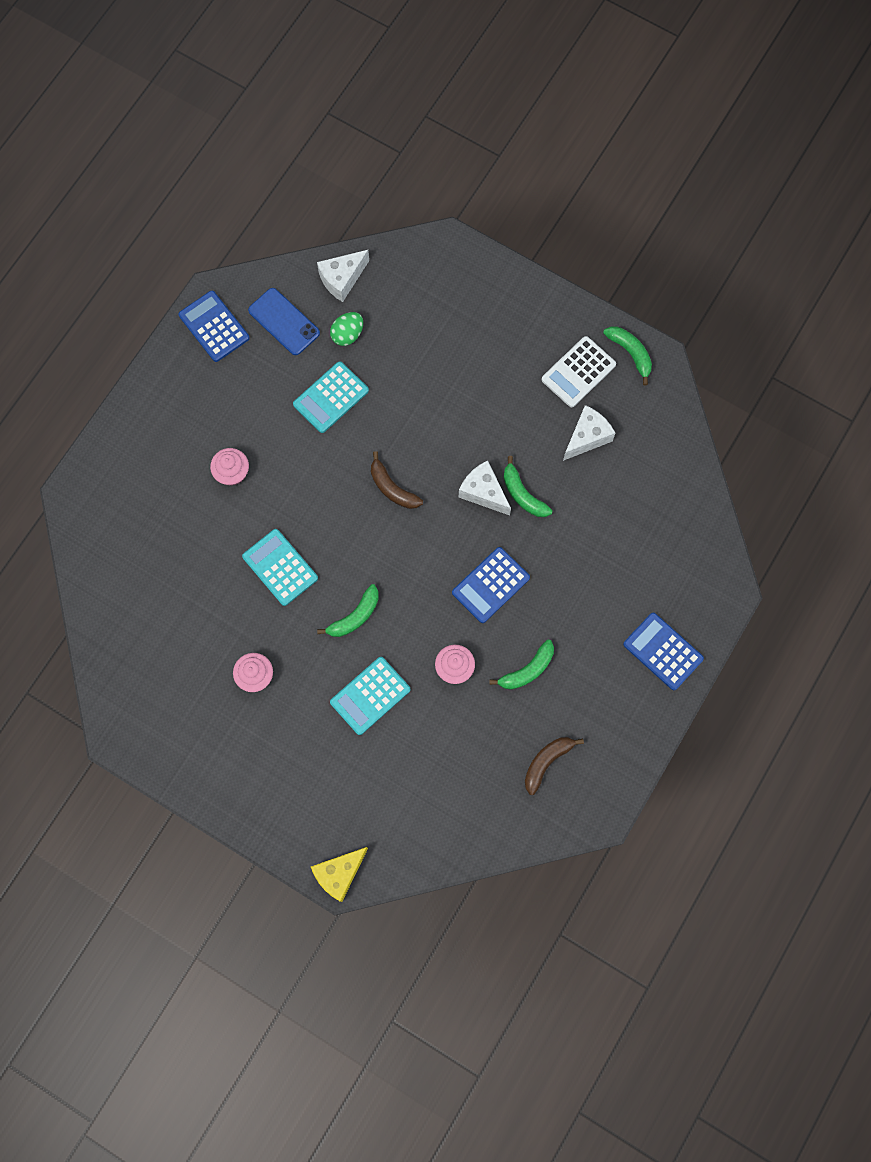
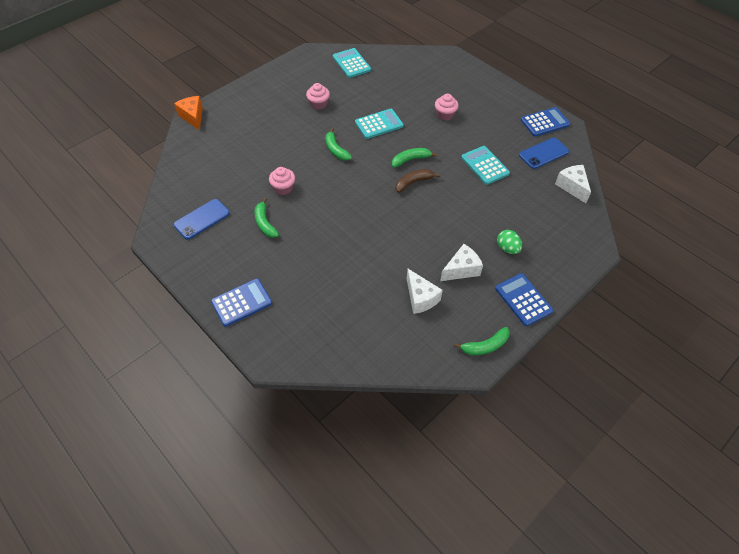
camera: 105 degrees right, 20 degrees down
(339, 874) = (193, 117): yellow cheese -> orange cheese
(347, 334) = (529, 182): green egg -> green egg (507, 248)
(370, 696) = (285, 147): turquoise calculator -> turquoise calculator (351, 63)
(483, 492) = (396, 228): white cheese -> white cheese (461, 269)
(490, 585) = (329, 217): blue calculator -> blue calculator (523, 300)
(523, 494) = (387, 249): green banana -> green banana (410, 160)
(546, 762) = (202, 219): brown banana -> blue phone
(578, 372) = (475, 306): white calculator -> none

